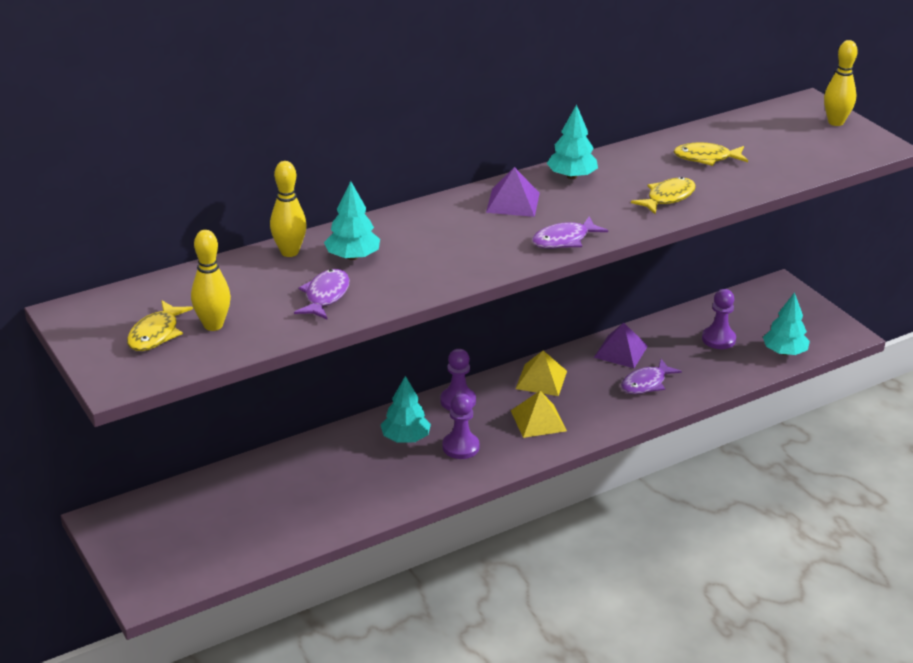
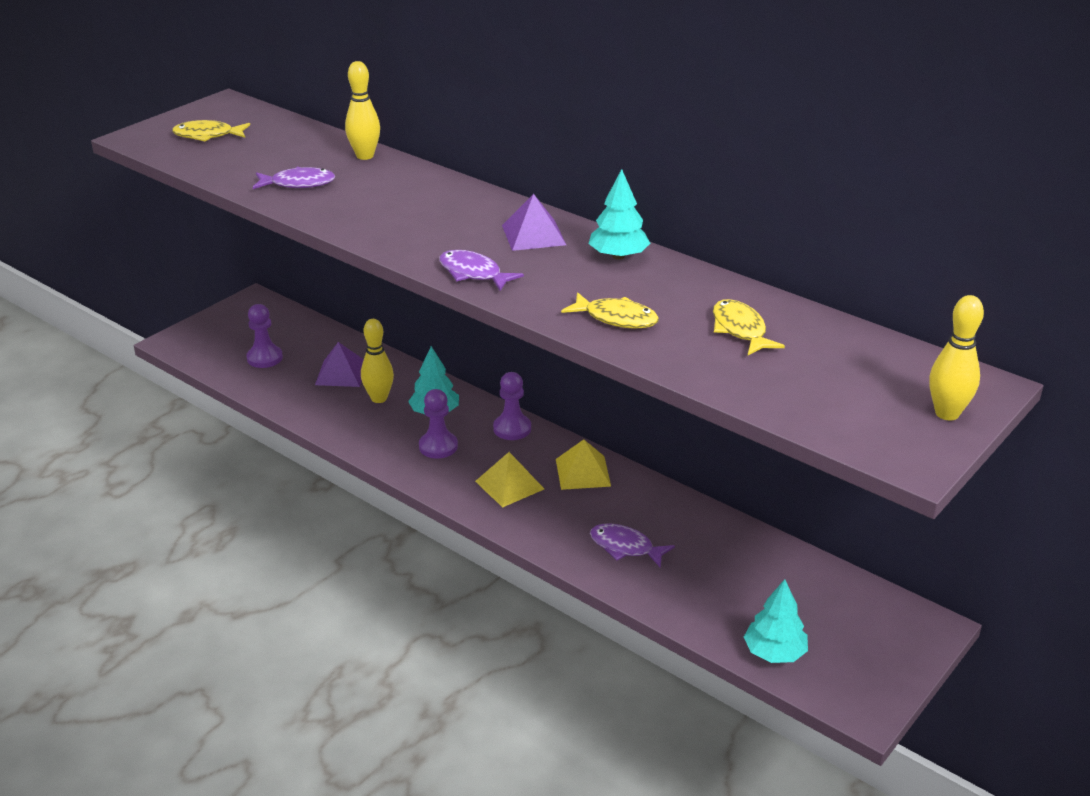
camera: 70 degrees right, 0 degrees up
(213, 325) = (230, 152): yellow bowling pin -> yellow bowling pin (379, 398)
(352, 257) = (373, 182): turquoise tree -> none
(621, 351) = (675, 517): purple pyramid -> purple pyramid (341, 373)
(718, 339) = (759, 589): purple pawn -> purple pawn (264, 358)

